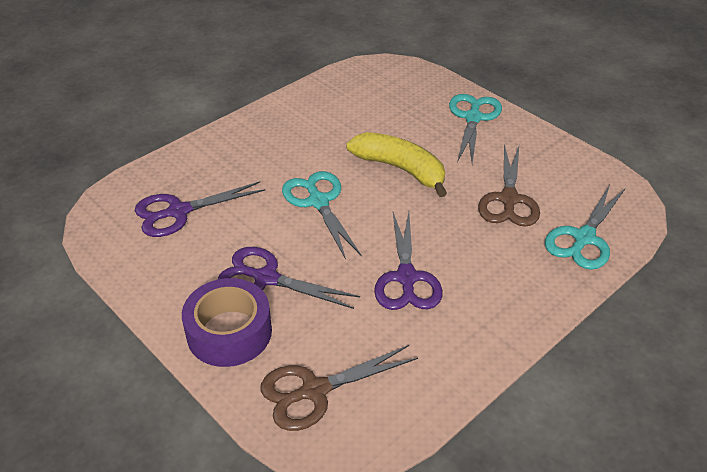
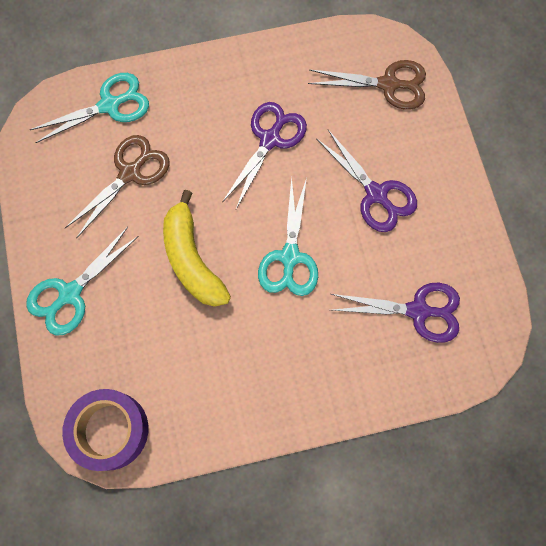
camera: 150 degrees left, 30 degrees up
(229, 332) = (425, 158): purple tape -> purple tape (110, 430)

